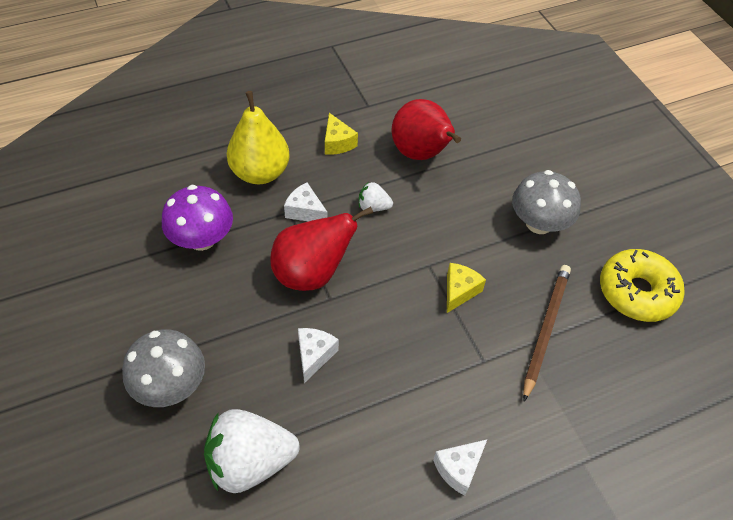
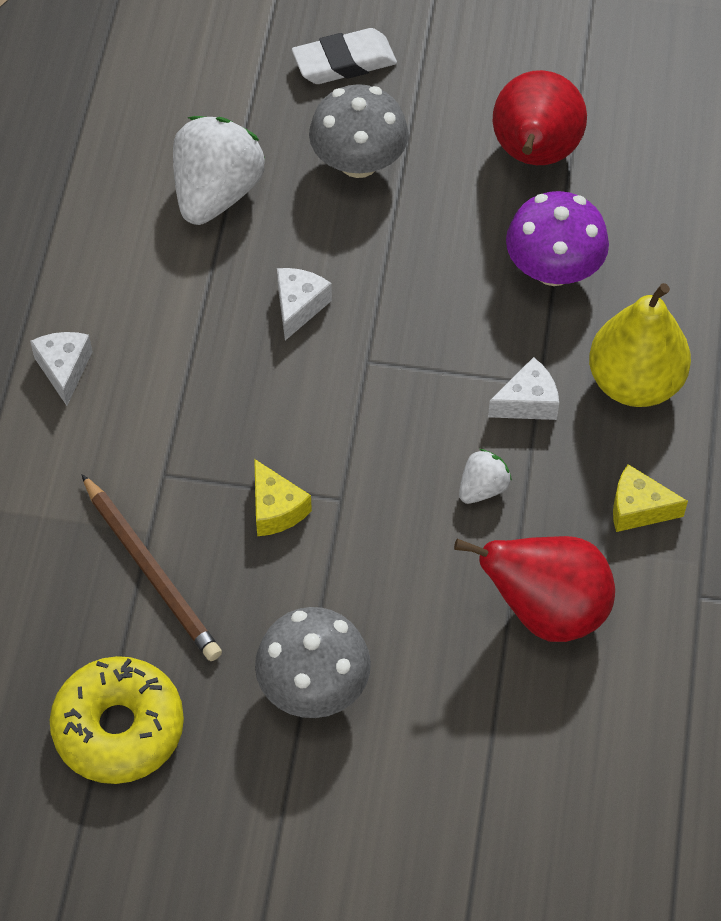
camera: 125 degrees right, 5 degrees up
(74, 446) = (344, 62): none -> white eraser
(312, 273) = (417, 360): red pear -> red pear (534, 154)
(314, 355) = (299, 306): white cheese -> white cheese turned 120 degrees counterclockwise

